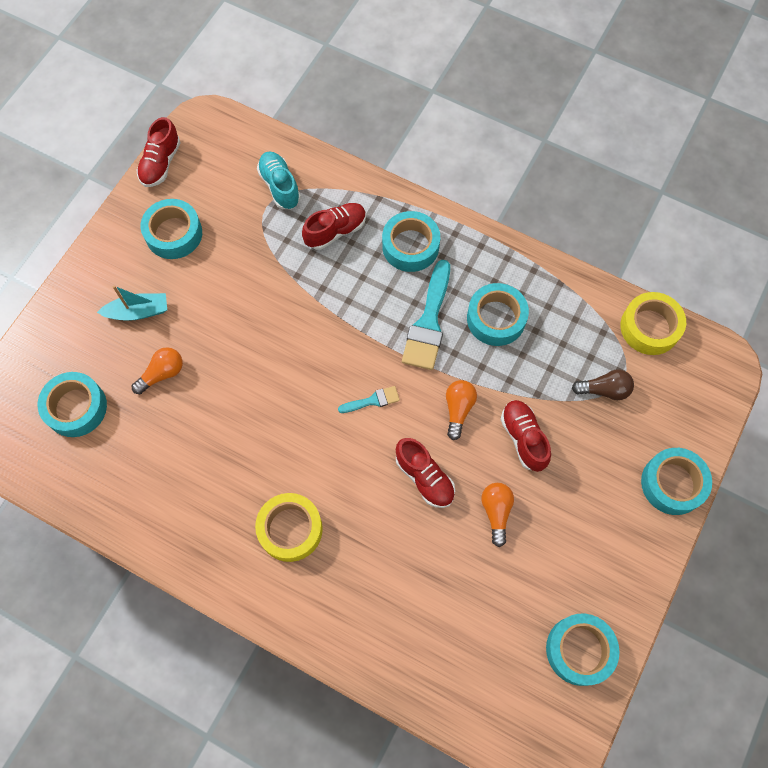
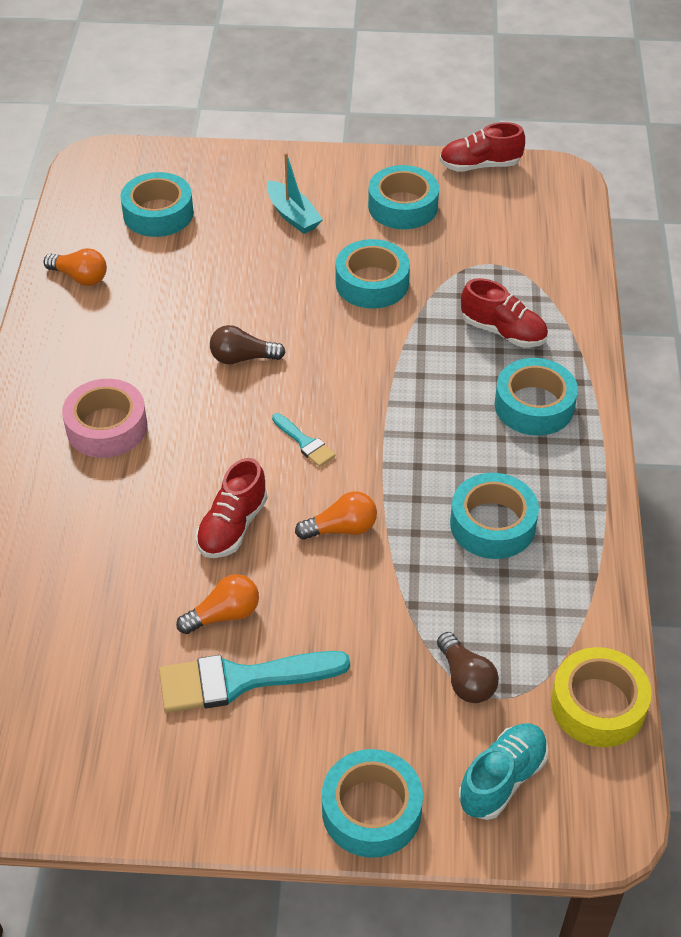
camera: 65 degrees right, 20 degrees down
(162, 374) = (233, 259): orange light bulb -> orange light bulb (80, 277)
(270, 408) = (242, 358): none -> brown light bulb
(280, 186) = (525, 264): turquoise shoe -> turquoise shoe (502, 779)
(290, 529) = (107, 427): yellow tape -> pink tape
(428, 322) = (441, 459): turquoise brush -> turquoise brush (241, 680)
(523, 438) = (341, 610): red shoe -> none
(579, 650) = (78, 770): turquoise tape -> turquoise tape (372, 283)

